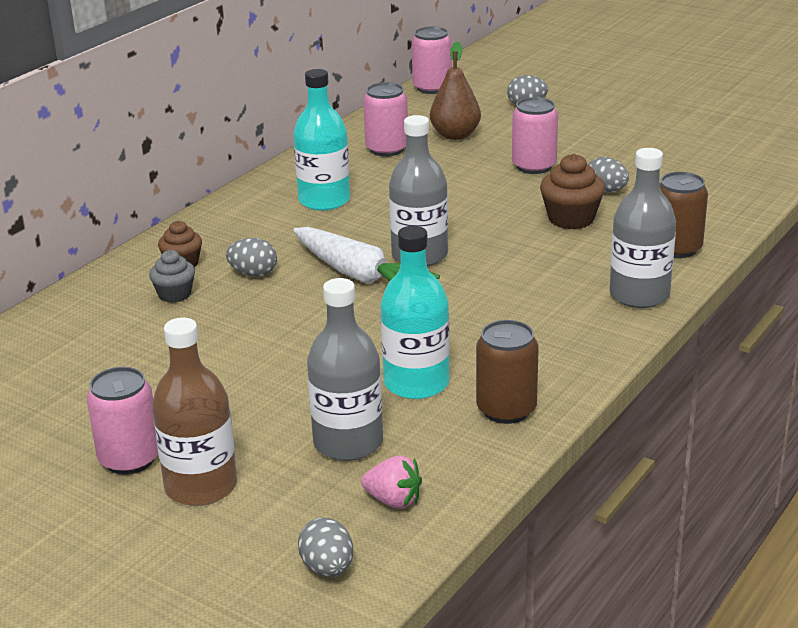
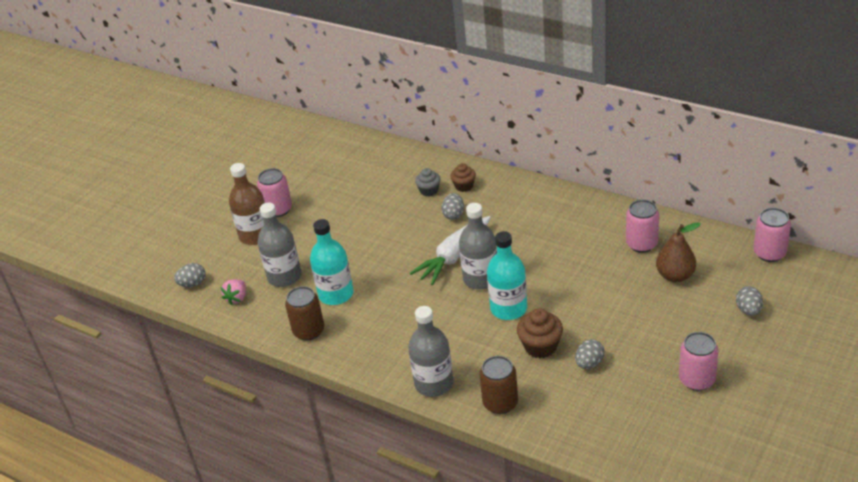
camera: 90 degrees right, 10 degrees up
(324, 200) = (553, 227): turquoise bottle -> turquoise bottle (508, 308)
(534, 166) = (626, 322): pink can -> pink can (697, 380)

